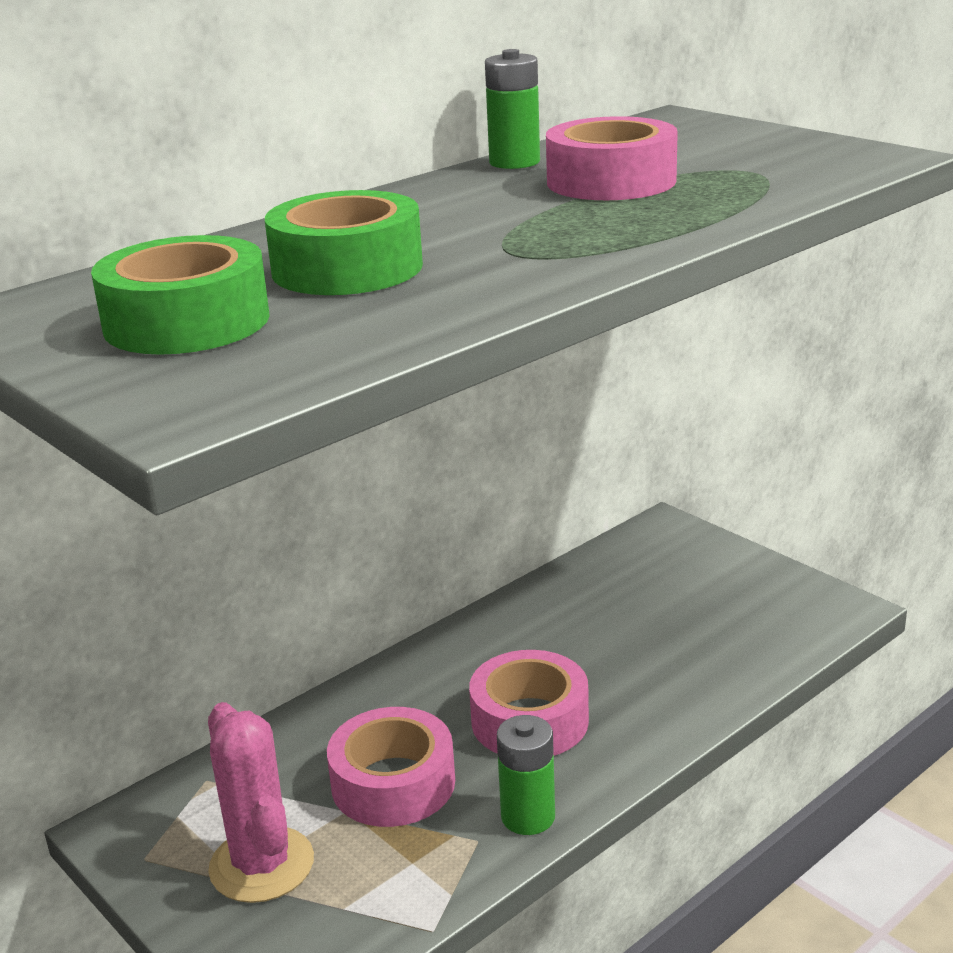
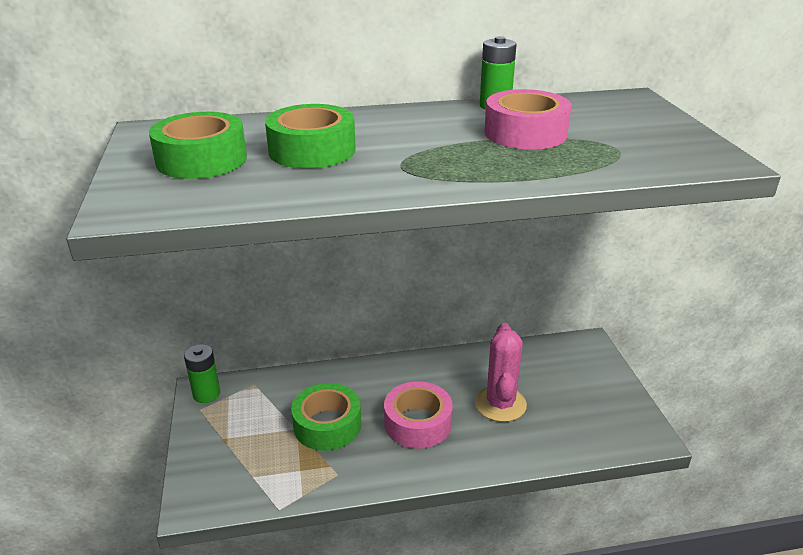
camera: 30 degrees right, 5 degrees up
(261, 865) = (239, 437): pink cactus -> pink cactus (500, 404)
(393, 783) = (327, 425): pink tape -> green tape
(528, 817) = (371, 474): green battery -> green battery (206, 394)

